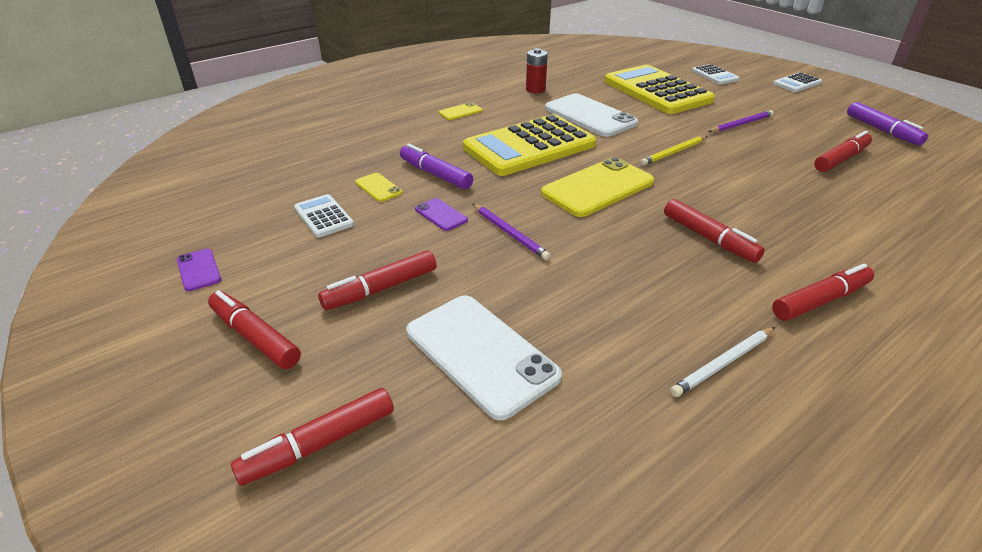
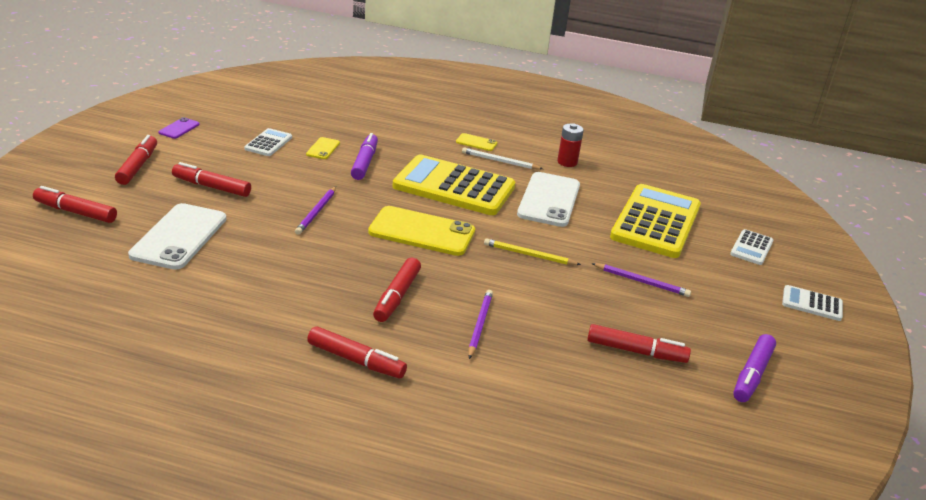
camera: 50 degrees right, 5 degrees down
(441, 215) = (313, 181): purple phone -> none
(723, 363) = (240, 326): white pencil -> white pencil (500, 161)
(778, 211) = (479, 325): none -> purple pencil

